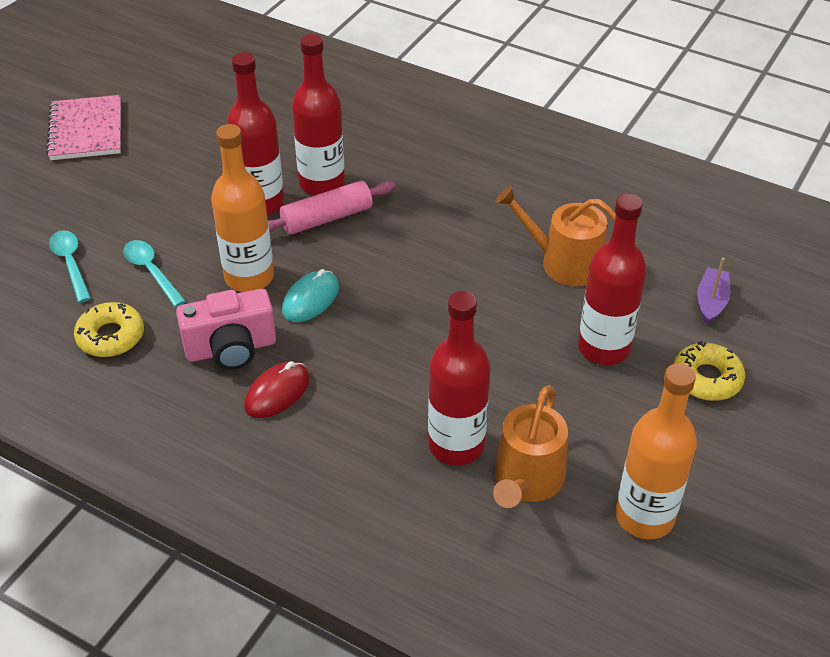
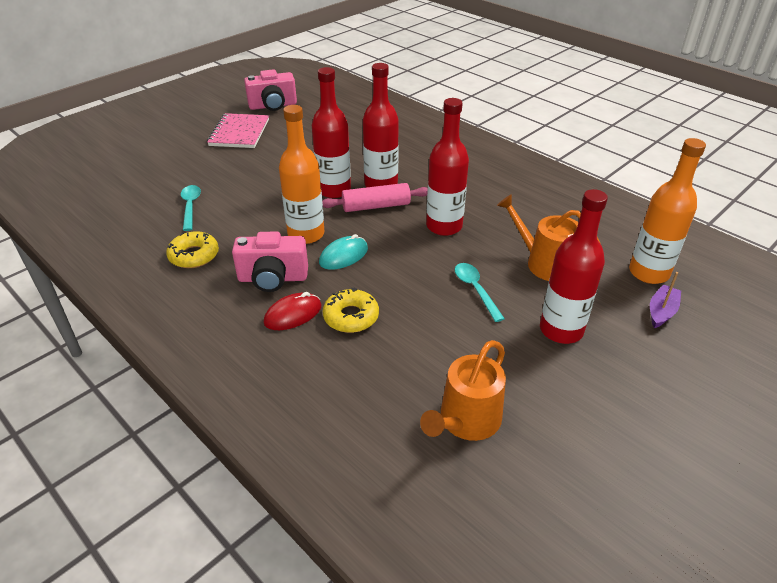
camera: 15 degrees right, 5 degrees down
(116, 75) = (273, 106): none -> pink camera
(151, 271) = (241, 220): turquoise spoon -> turquoise spoon (475, 290)
(456, 445) = (416, 380): red bottle -> red bottle (444, 226)
(644, 516) = (562, 475): orange bottle -> orange bottle (648, 273)
(706, 378) = (645, 370): yellow donut -> yellow donut (351, 317)

